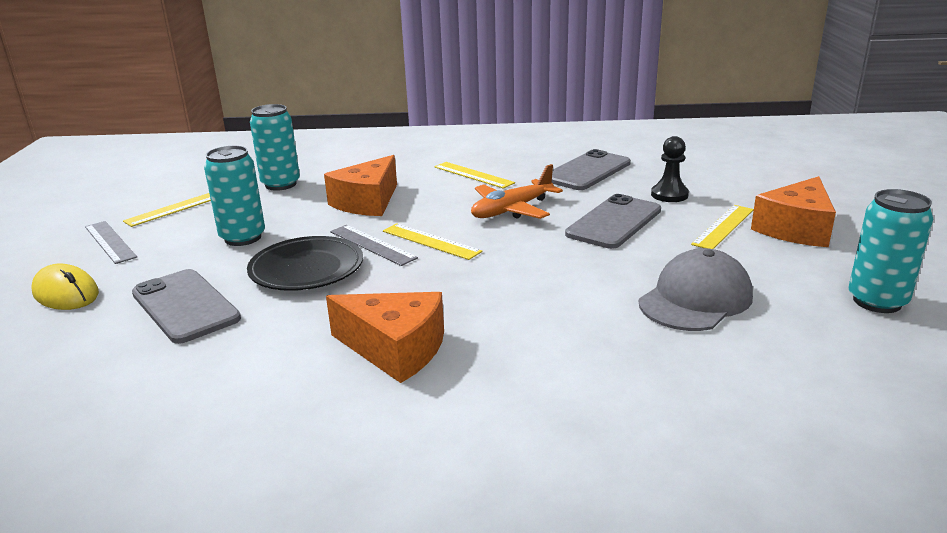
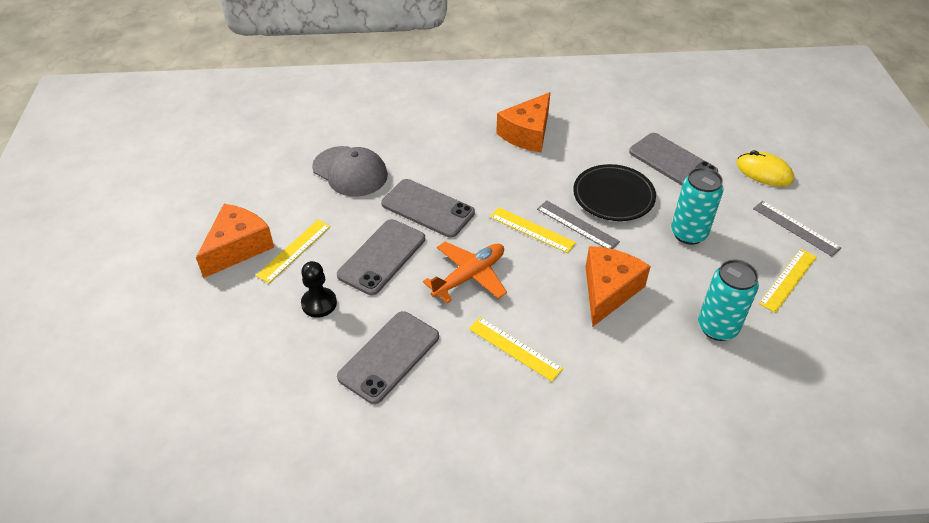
camera: 175 degrees right, 20 degrees up
(395, 349) = (527, 133): orange cheese -> orange cheese turned 75 degrees counterclockwise
(565, 260) = (427, 208): none -> grey phone
(695, 299) = (350, 171): grey cap -> grey cap turned 90 degrees counterclockwise
(877, 301) = (241, 171): turquoise can -> none

